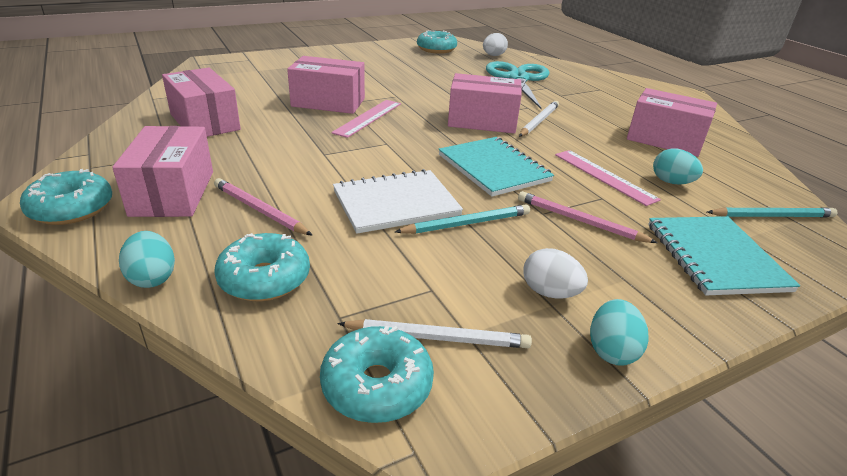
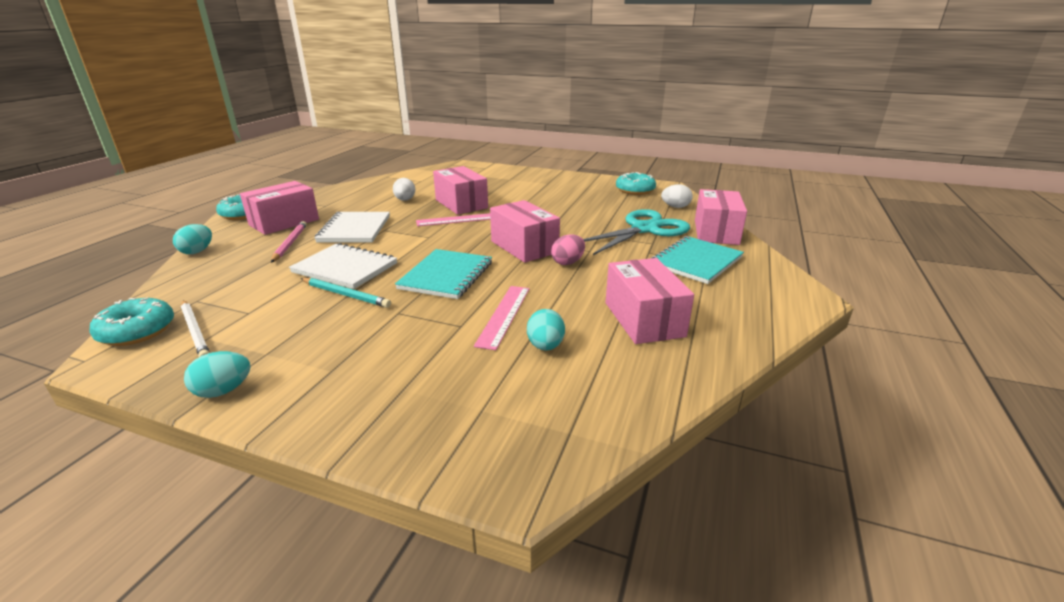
camera: 50 degrees right, 5 degrees down
(205, 122) = (377, 195): pink box -> pink box (716, 232)
(264, 279) = (218, 271): turquoise donut -> none
(291, 165) = (354, 229): none -> white notebook
(539, 121) = (568, 262): white pencil -> pink egg
(550, 292) = (281, 348): white egg -> white egg (405, 200)
(580, 221) = (404, 329): pink pencil -> none
(715, 257) = (419, 401): turquoise notebook -> turquoise notebook (696, 261)
(772, 216) = (556, 415): turquoise pencil -> none

